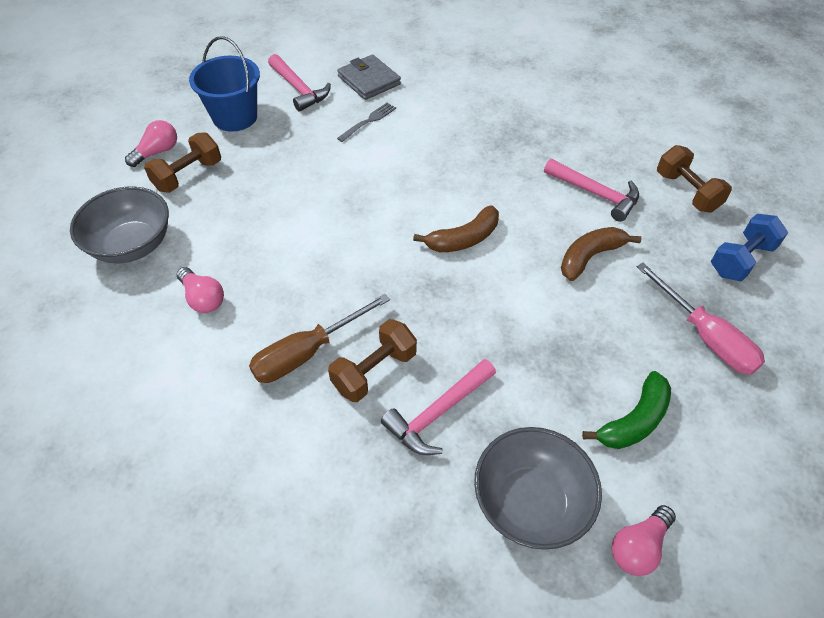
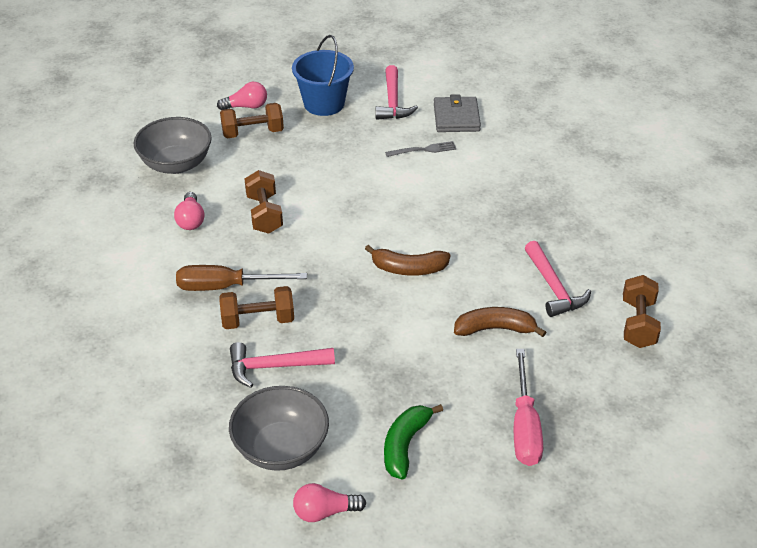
camera: 35 degrees right, 10 degrees down
(276, 253) = (264, 214): none -> brown dumbbell
(634, 420) = (405, 445): green banana -> green banana turned 120 degrees clockwise
(741, 260) = (623, 394): blue dumbbell -> none

